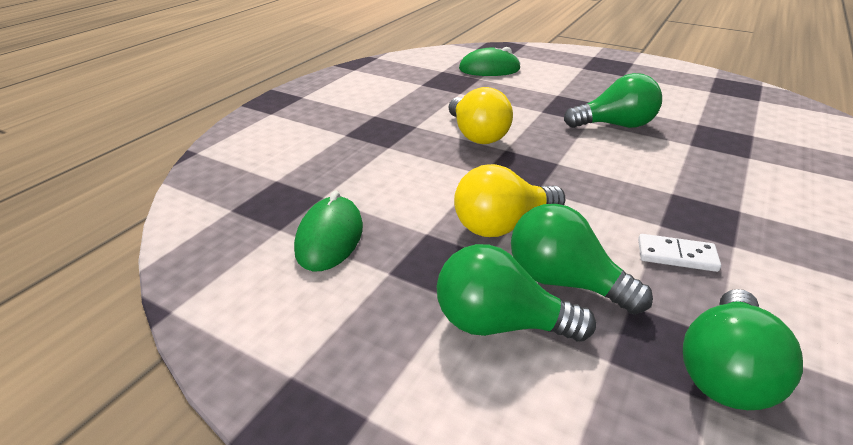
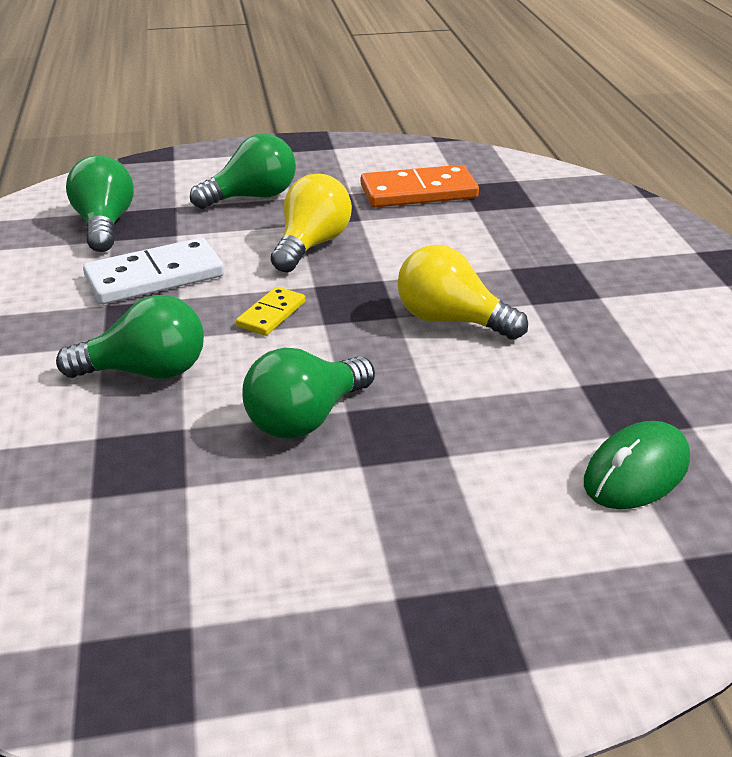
camera: 140 degrees right, 0 degrees up
(330, 238) = (418, 192): green mouse -> orange domino
(564, 282) = (230, 229): green light bulb -> green light bulb (146, 371)
(590, 182) = (271, 314): none -> yellow domino
(676, 255) = (155, 277): white domino -> white domino, size x1.84

